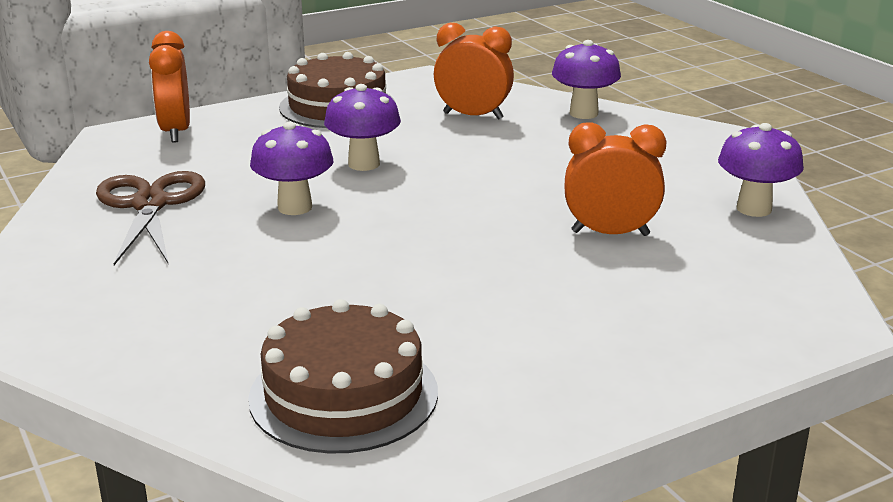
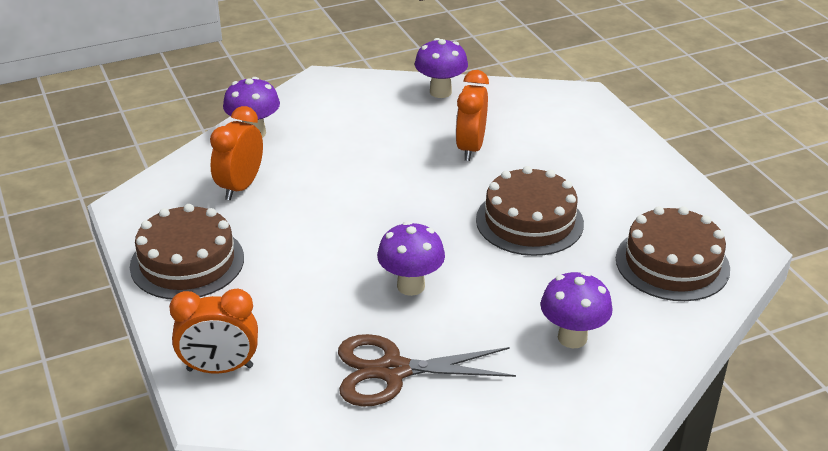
camera: 85 degrees left, 10 degrees up
(364, 164) = (331, 249): purple mushroom -> purple mushroom (572, 338)
(438, 277) = (529, 221): none -> brown cake

